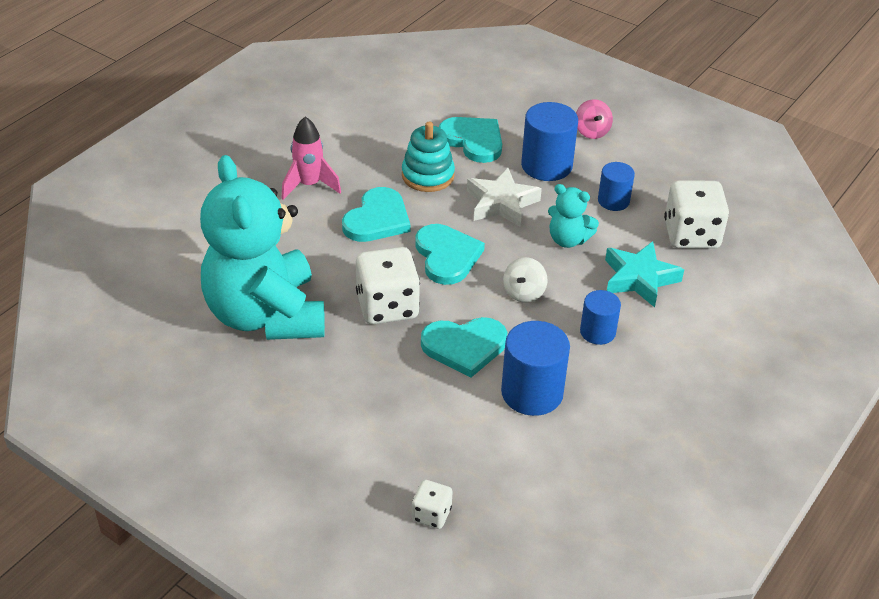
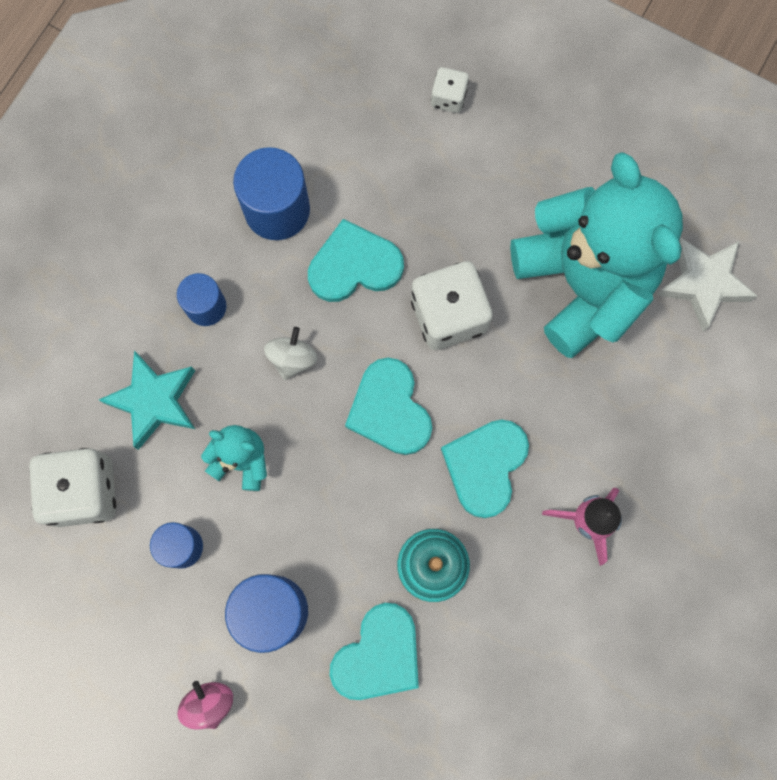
camera: 175 degrees right, 35 degrees up
(431, 514) = (365, 53): white dice -> white dice (448, 98)
(473, 140) = (378, 655): turquoise heart -> turquoise heart turned 90 degrees counterclockwise
(501, 203) = (329, 520): white star -> white star (703, 283)

